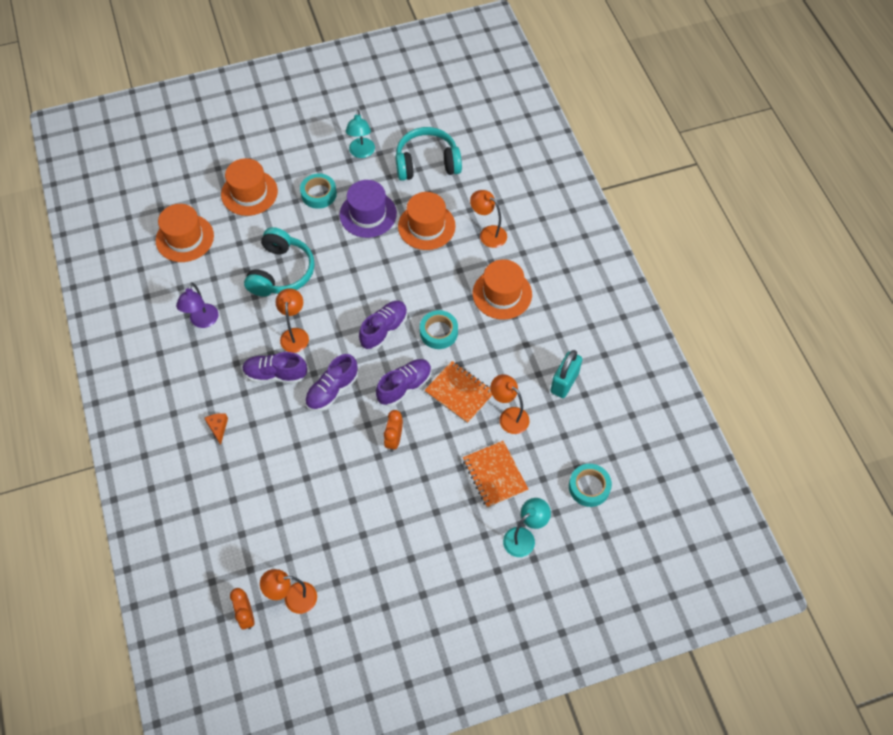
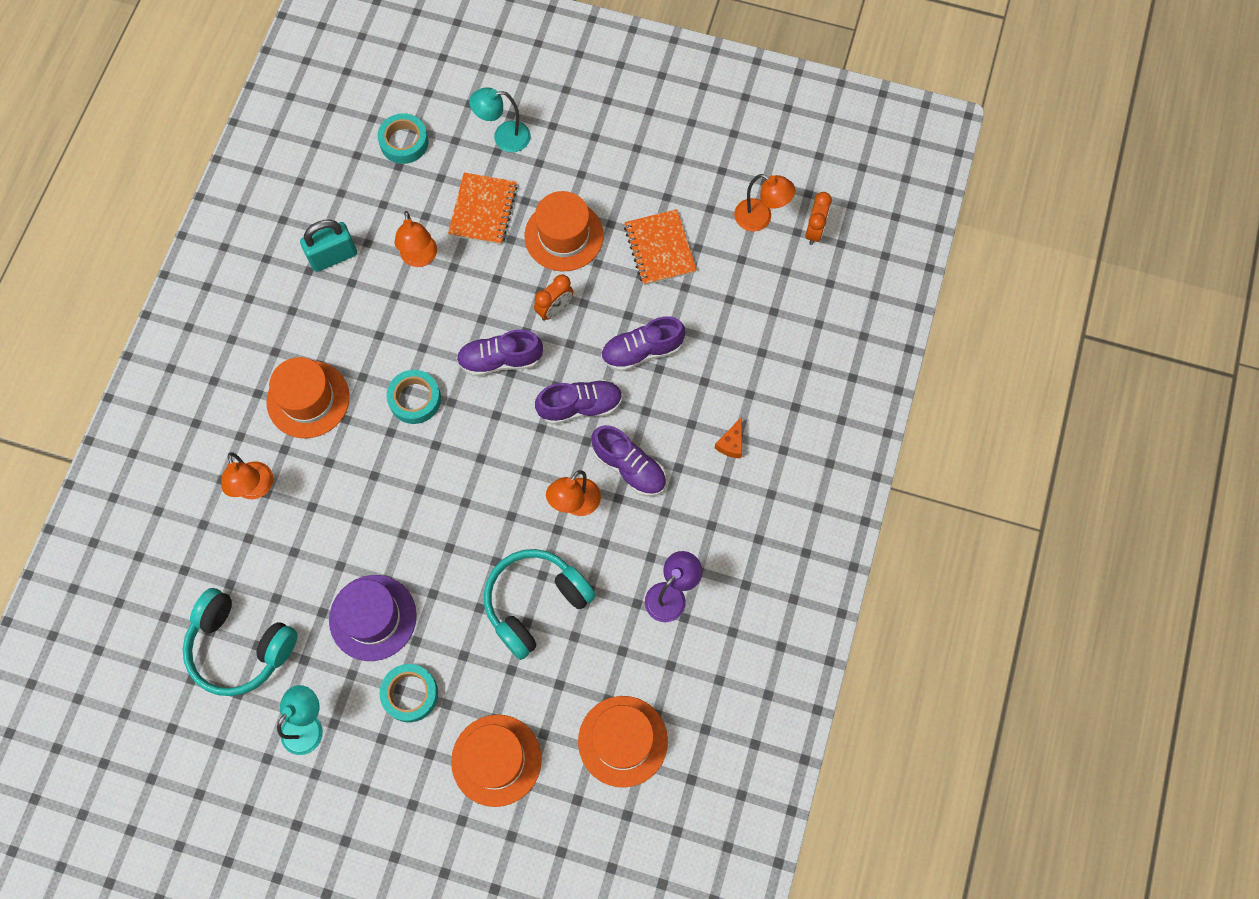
camera: 145 degrees left, 10 degrees up
(384, 330) = (472, 442): purple shoe -> purple shoe (642, 351)
(426, 226) = (317, 549): orange hat -> orange hat (564, 235)
(459, 393) = (449, 315): orange notebook -> orange notebook (659, 249)

